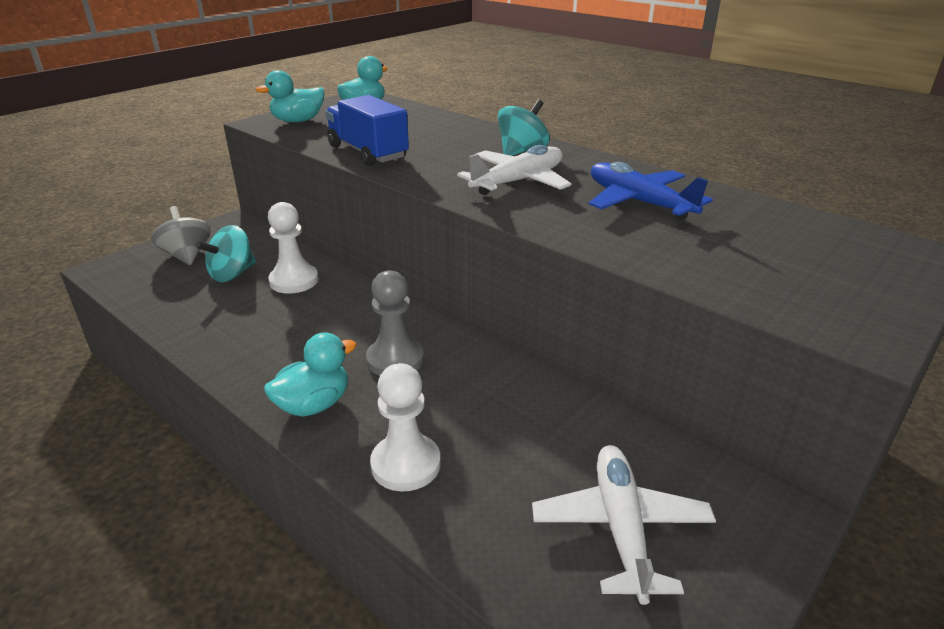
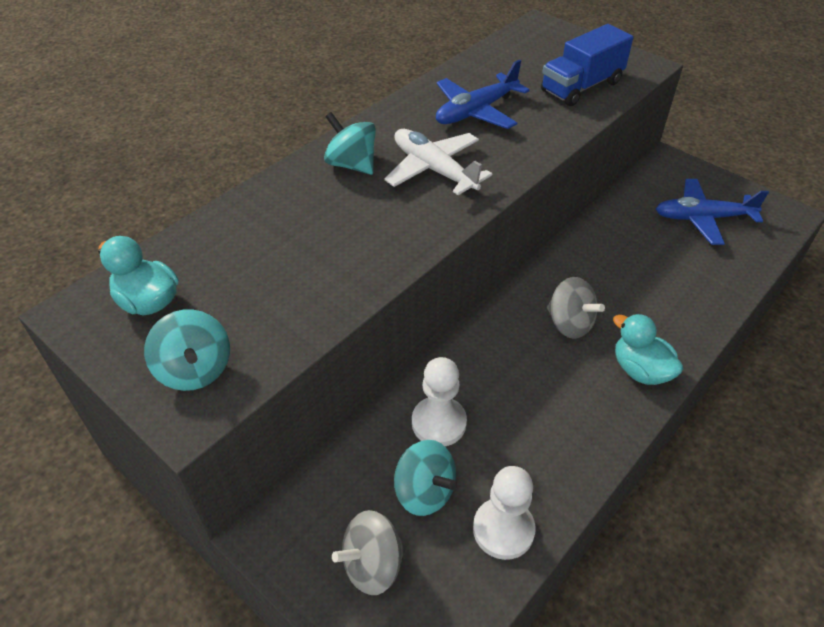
camera: 90 degrees left, 15 degrees up
(298, 121) = (195, 370): turquoise duck -> turquoise spinning top
(367, 152) = (344, 279): blue truck -> blue truck (581, 87)
(395, 360) = (569, 324): grey pawn -> grey spinning top
(406, 464) = (686, 309): white pawn -> white pawn (503, 529)
(621, 527) = (702, 218): white plane -> blue plane

